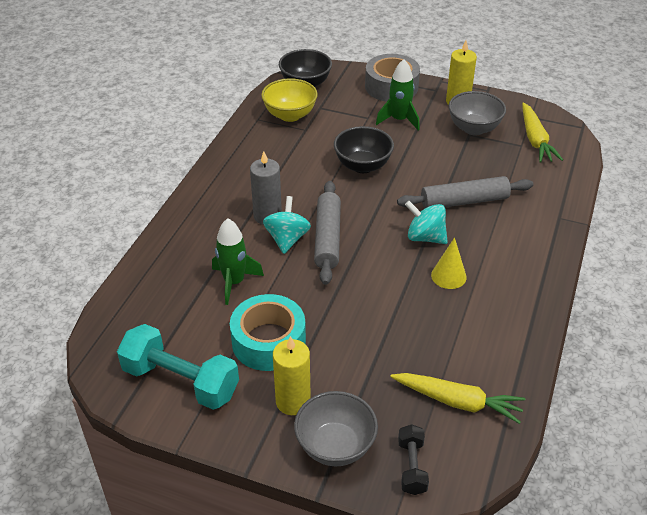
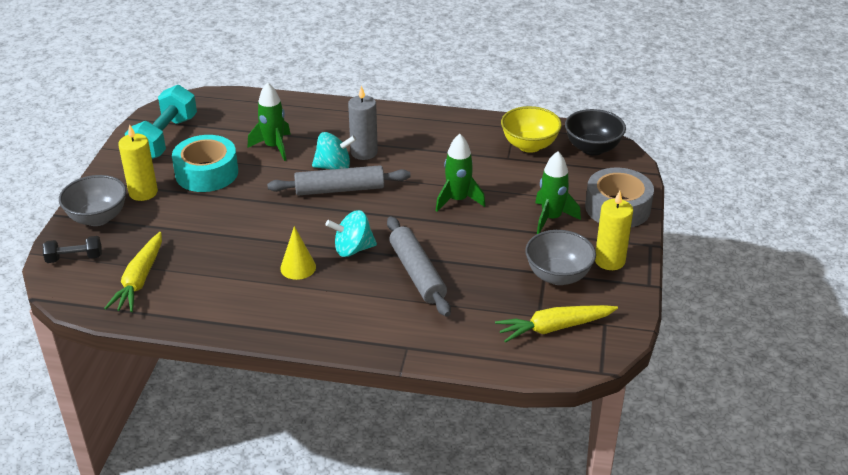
camera: 80 degrees right, 5 degrees down
(362, 166) = (458, 200): black bowl -> green rocket
(425, 237) = (353, 249): turquoise spinning top -> turquoise spinning top turned 120 degrees counterclockwise

